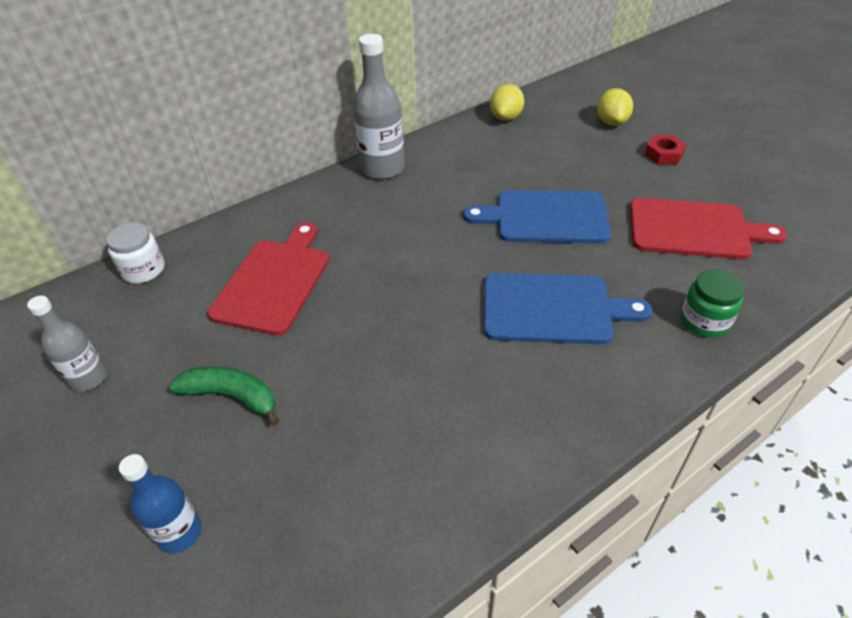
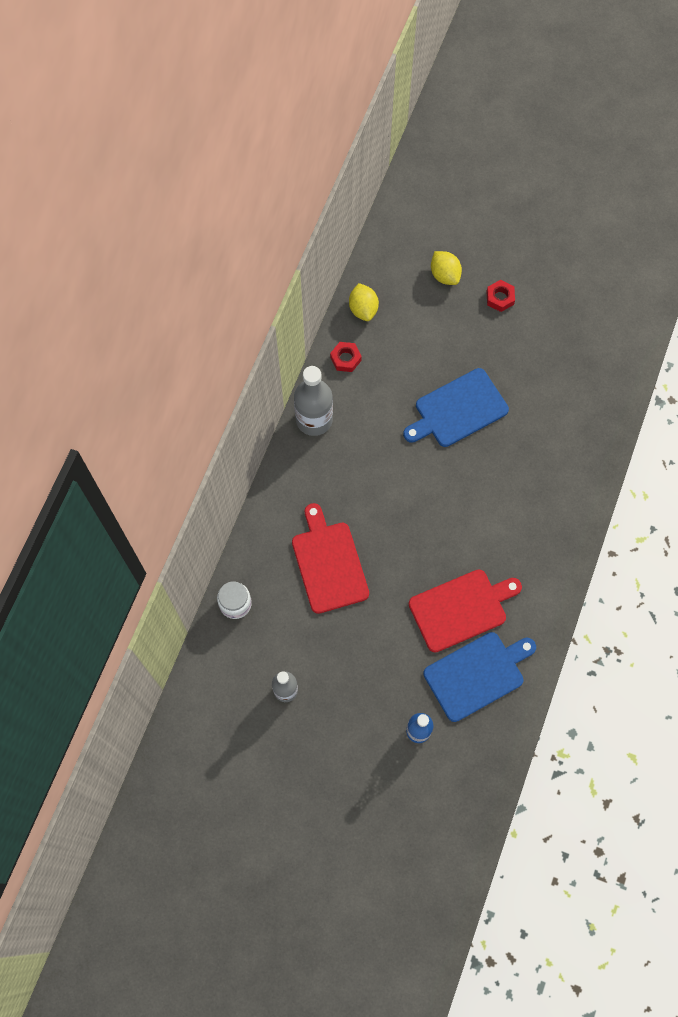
camera: 35 degrees left, 25 degrees up
(232, 396) = (376, 651): green banana -> none
(457, 141) = (345, 359): none -> red nut
(553, 309) = (507, 488): blue cutting board -> blue cutting board (477, 674)
(694, 229) = (553, 371): red cutting board -> red cutting board (461, 609)
(704, 321) = (592, 450): green jar -> none

